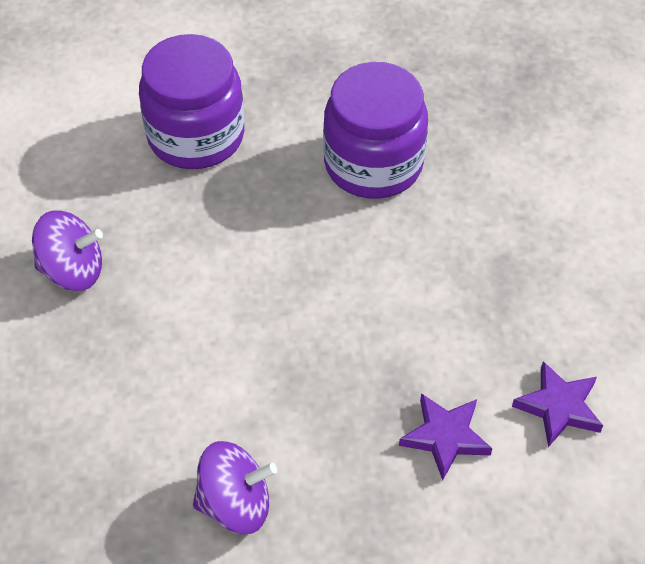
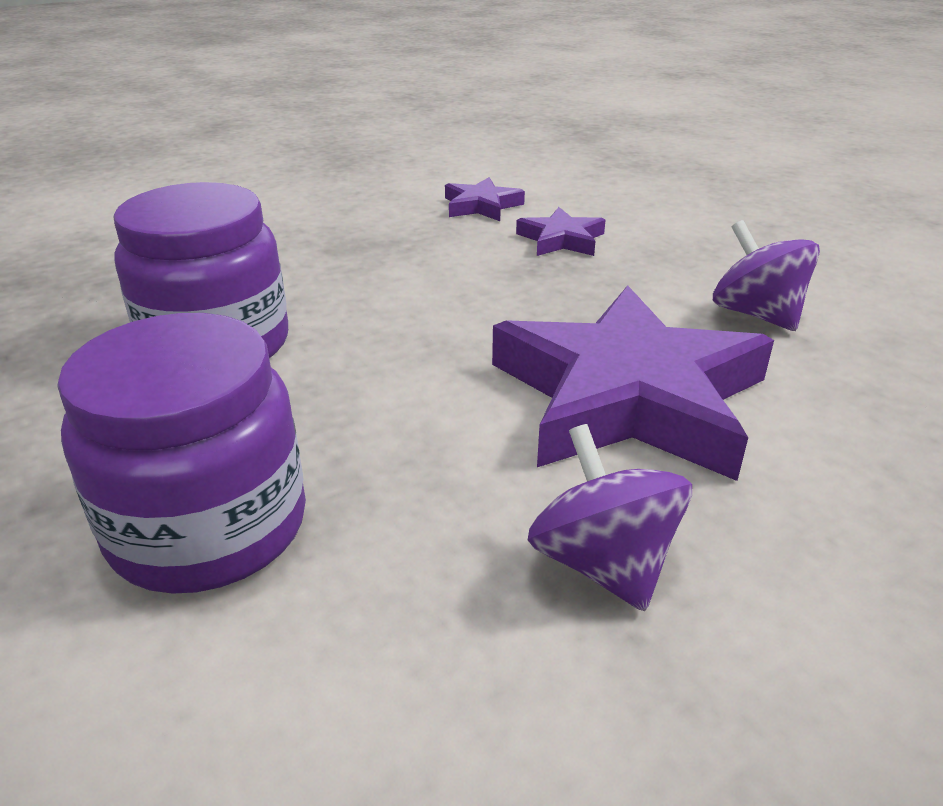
camera: 115 degrees left, 20 degrees down
(186, 353) = (628, 397): none -> purple star

